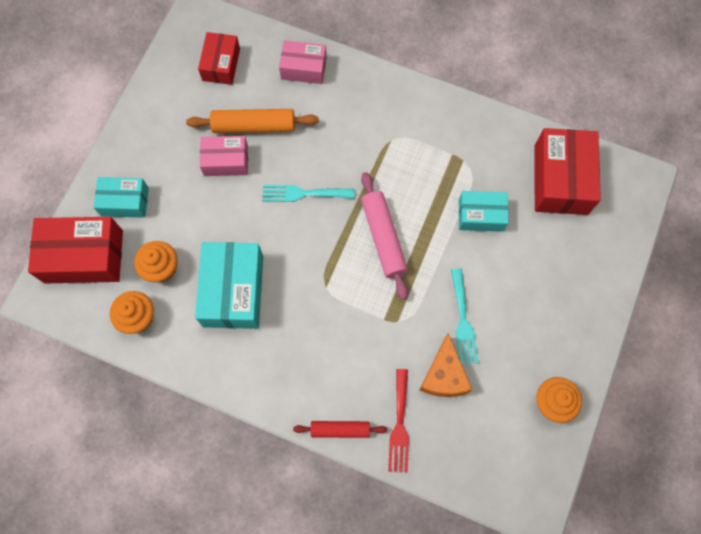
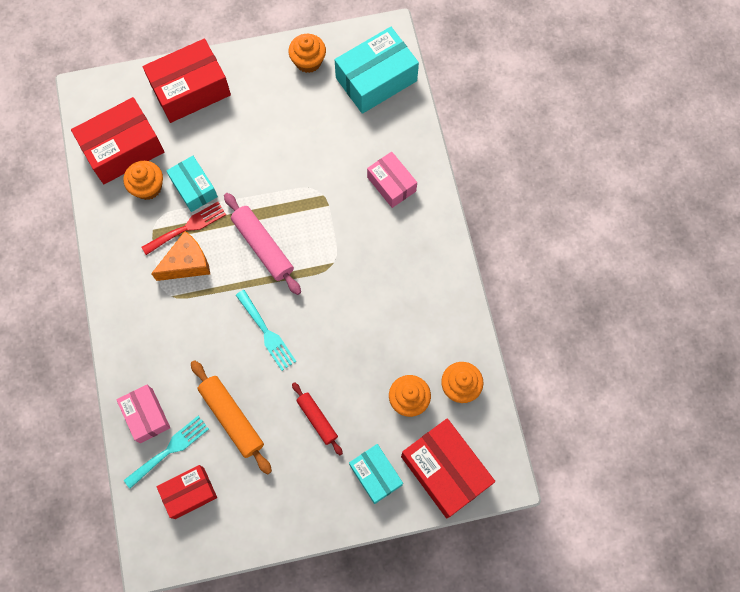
camera: 125 degrees left, 0 degrees up
(226, 161) = (280, 417): pink box -> pink box (391, 184)
(233, 291) = (386, 329): turquoise box -> turquoise box (376, 79)
(340, 429) = (430, 183): red rolling pin -> red rolling pin (317, 419)
(383, 238) = (263, 246): pink rolling pin -> pink rolling pin turned 75 degrees counterclockwise
(399, 425) = (398, 147): red fork -> red fork (188, 227)
(444, 375) = (340, 140): orange cheese -> orange cheese (187, 263)
(463, 321) = (290, 151): turquoise fork -> turquoise fork (170, 449)
(507, 178) = (148, 187): none -> orange cupcake
(588, 272) = (190, 90): none -> red box

